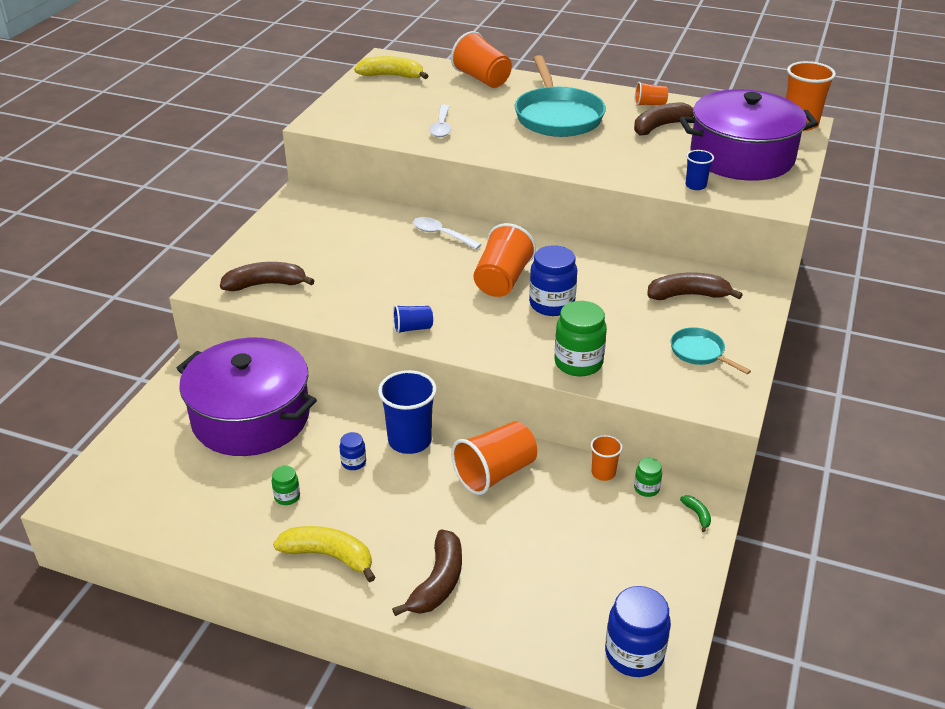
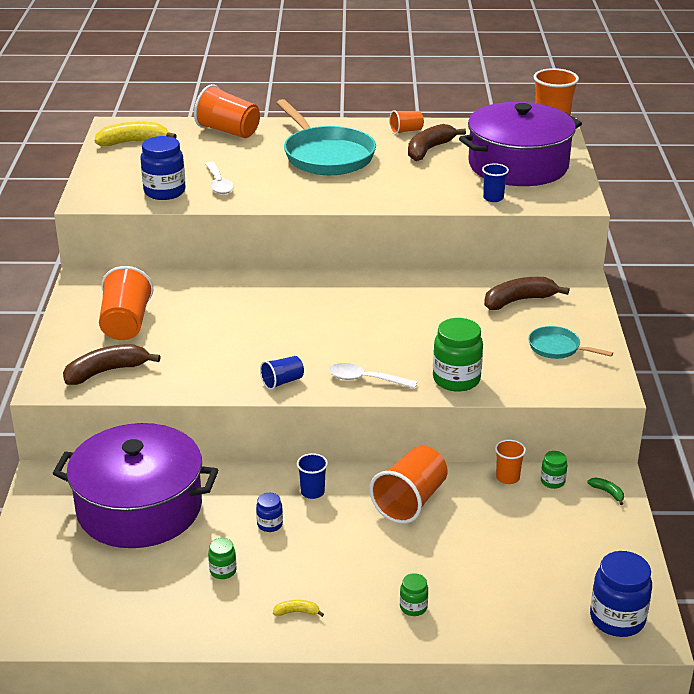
camera: 20 degrees left, 5 degrees down
(329, 556) = (297, 612): yellow banana -> yellow banana, size x0.45
(409, 440) = (312, 492): blue cup -> blue cup, size x0.54
(438, 582) = (413, 607): brown banana -> green jar
(441, 234) = (255, 290): white spoon -> white spoon (365, 379)
(502, 280) = (341, 321): orange cup -> orange cup (126, 324)
(551, 304) = (401, 333): blue jar -> blue jar (164, 192)

